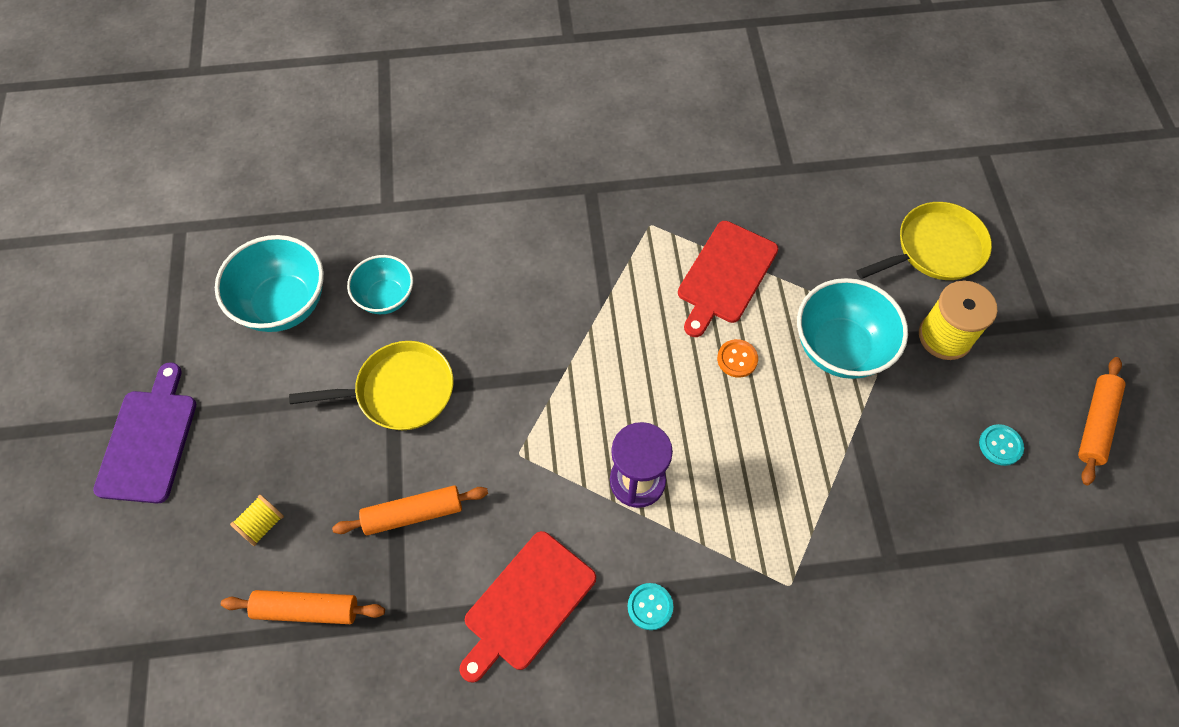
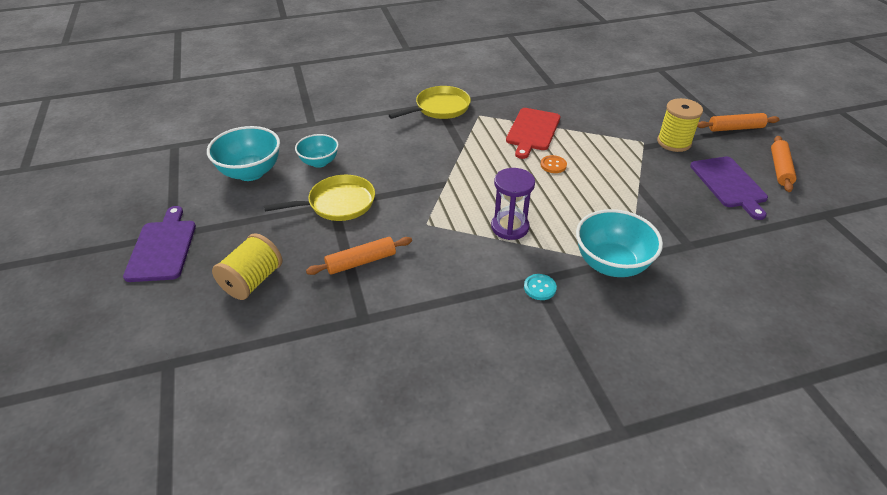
camera: 10 degrees left, 20 degrees down
(262, 524) = (252, 281): yellow spool -> yellow spool, size x1.82
(306, 609) = (293, 322): orange rolling pin -> orange rolling pin (735, 128)
(526, 604) = (453, 298): red cutting board -> none
(840, 348) = (614, 154): turquoise bowl -> turquoise bowl (611, 264)
(935, 249) = (651, 108): yellow pan -> yellow pan (440, 108)
(1000, 445) = (729, 184): turquoise button -> purple cutting board

